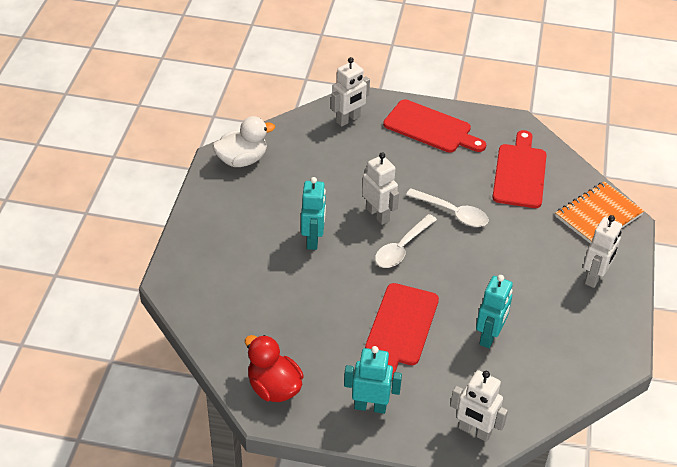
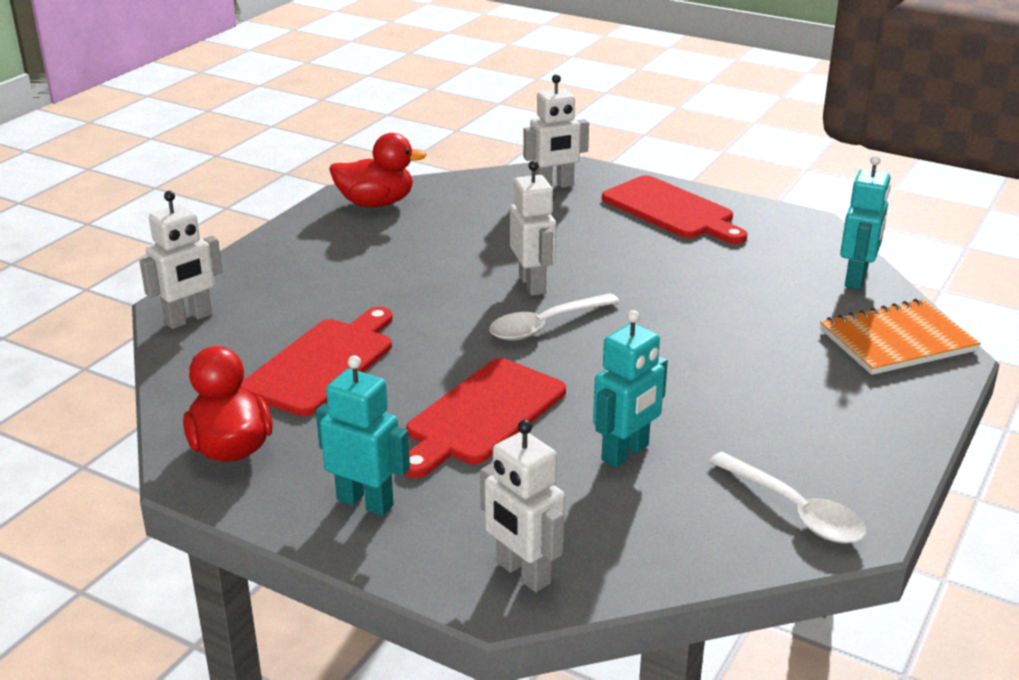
camera: 20 degrees right, 15 degrees down
(242, 160) = (376, 203): white duck -> red duck
(313, 239) = (416, 295): turquoise robot -> turquoise robot (856, 279)
(453, 213) = (651, 300): white spoon -> white spoon (795, 510)
(520, 173) = (786, 274): red cutting board -> red cutting board (323, 363)
(595, 277) = (855, 413): white robot -> white robot (188, 319)

